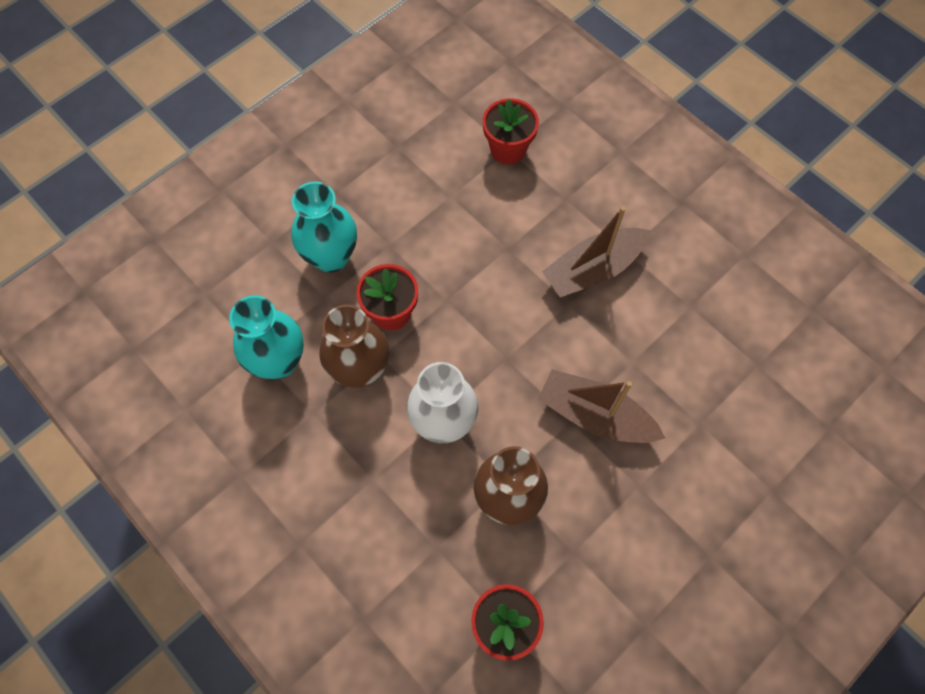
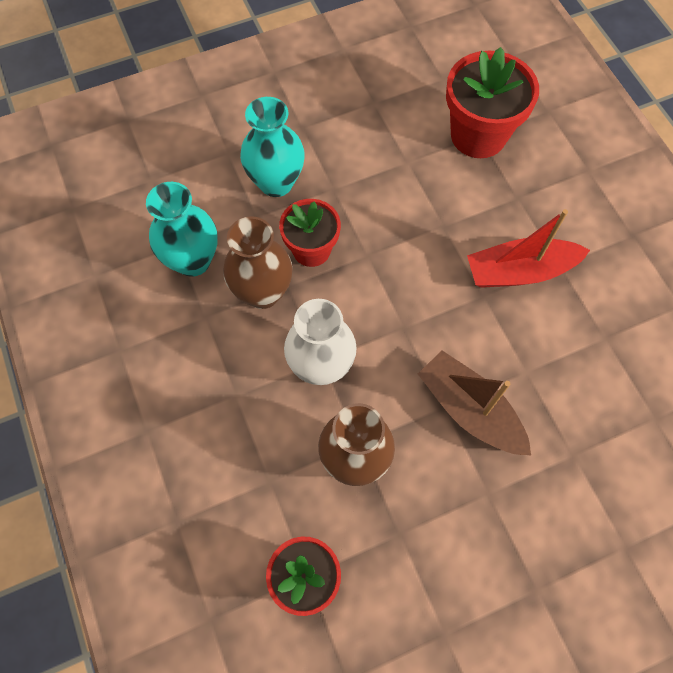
camera: 20 degrees right, 0 degrees up
(508, 149) = (478, 135): red flower pot -> red flower pot, size x1.56
(593, 269) = (519, 271): brown boat -> red boat

